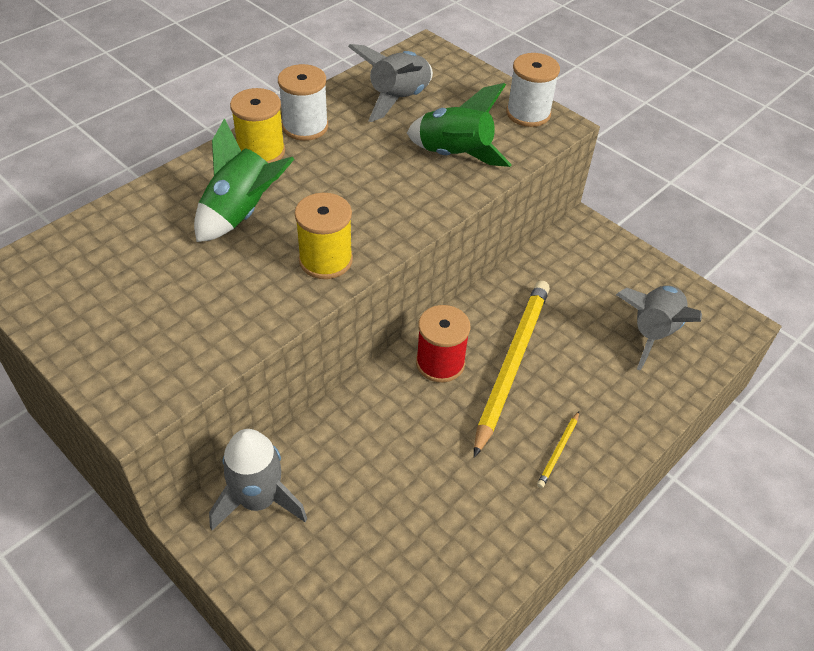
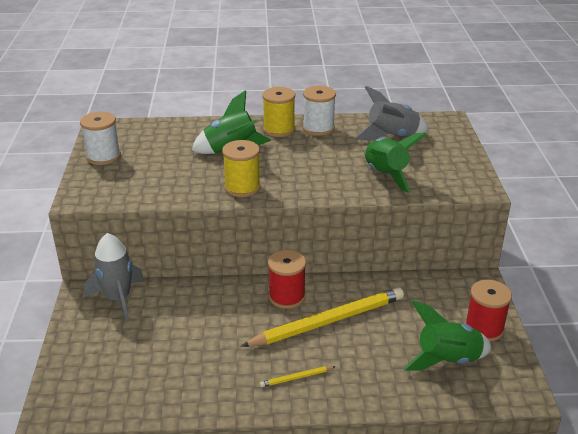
camera: 45 degrees right, 15 degrees down
(528, 113) = (467, 175): white spool -> white spool (103, 156)
(642, 277) = (484, 328): none -> red spool
(652, 332) = (447, 360): grey rocket -> green rocket

